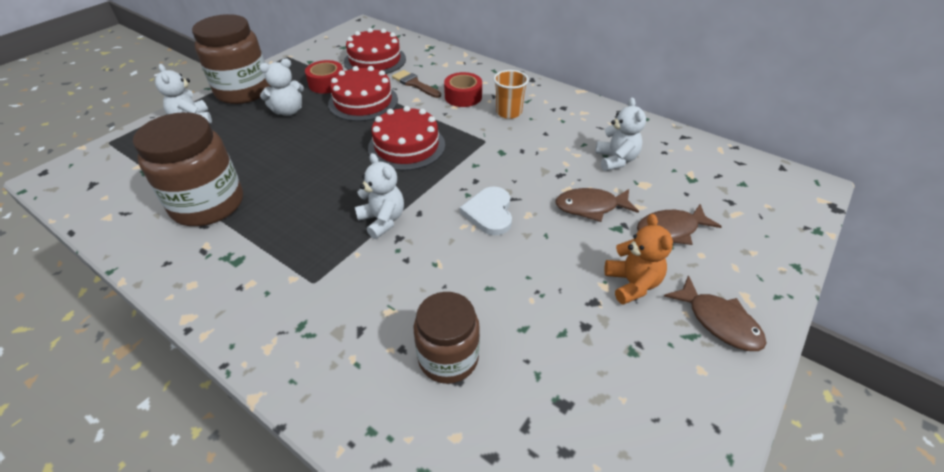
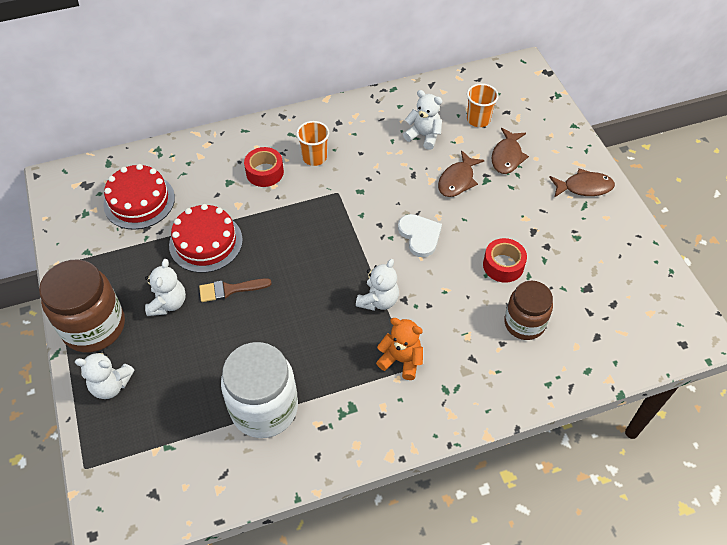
camera: 55 degrees left, 10 degrees up
(208, 204) = (264, 408): brown jar -> white jar
(327, 84) = (146, 255): red tape -> red tape (503, 265)
(382, 220) = (378, 300): white teddy bear -> white teddy bear turned 120 degrees clockwise
(406, 146) = (301, 244): red cake -> none
(414, 84) = (212, 193): brown brush -> brown brush (230, 290)
(489, 213) = (420, 236): white heart -> white heart turned 150 degrees counterclockwise
(632, 284) = (533, 205): orange teddy bear -> orange teddy bear (401, 360)
(688, 186) = (478, 120): none -> orange cup

